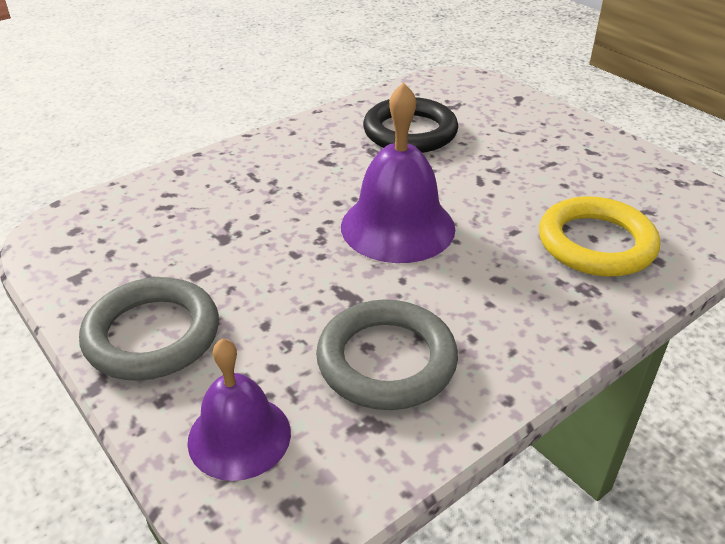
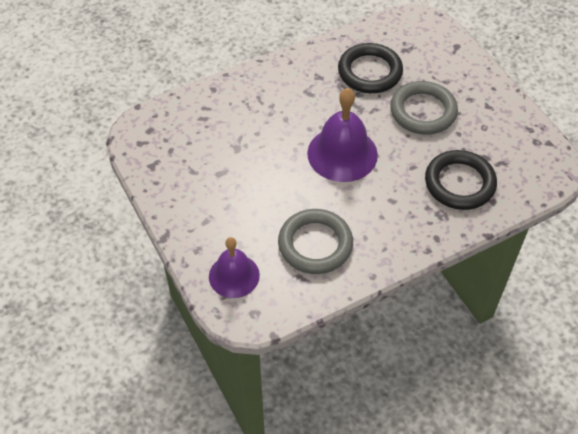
camera: 10 degrees right, 15 degrees up
(152, 335) = (193, 210): grey ring -> grey ring (423, 111)
(596, 243) = (459, 183): yellow ring -> black ring

